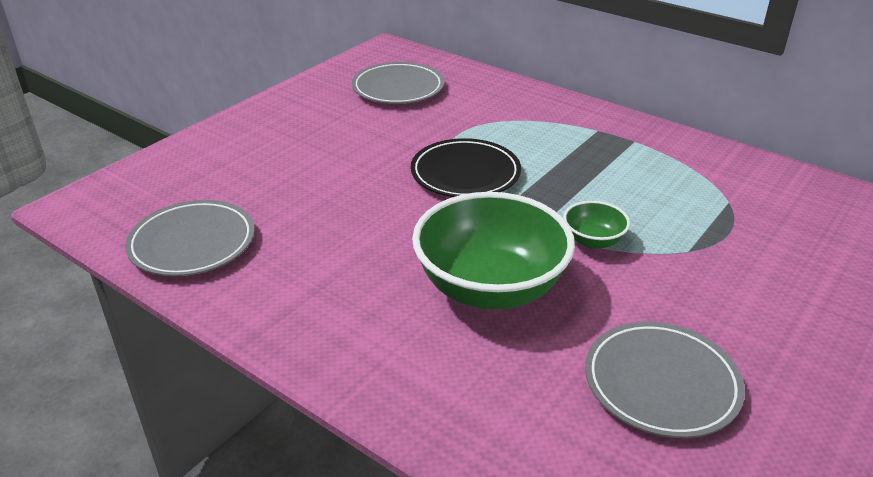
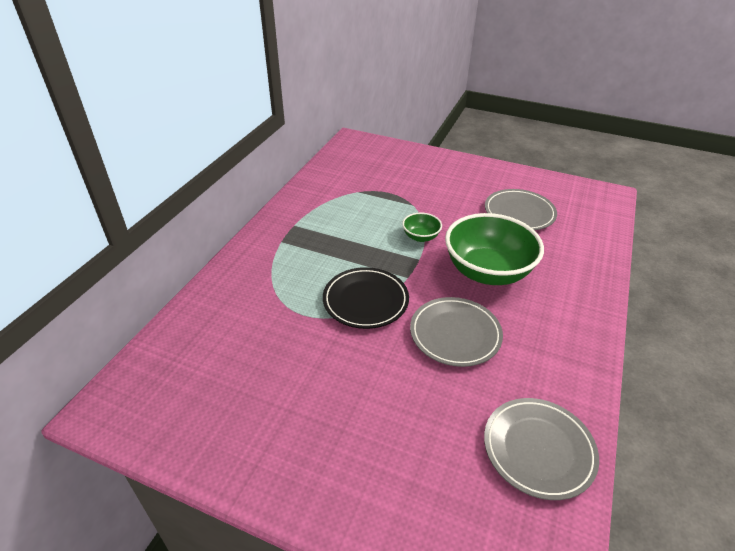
camera: 105 degrees left, 5 degrees up
(398, 88) = (215, 375): grey plate -> grey plate (455, 334)

